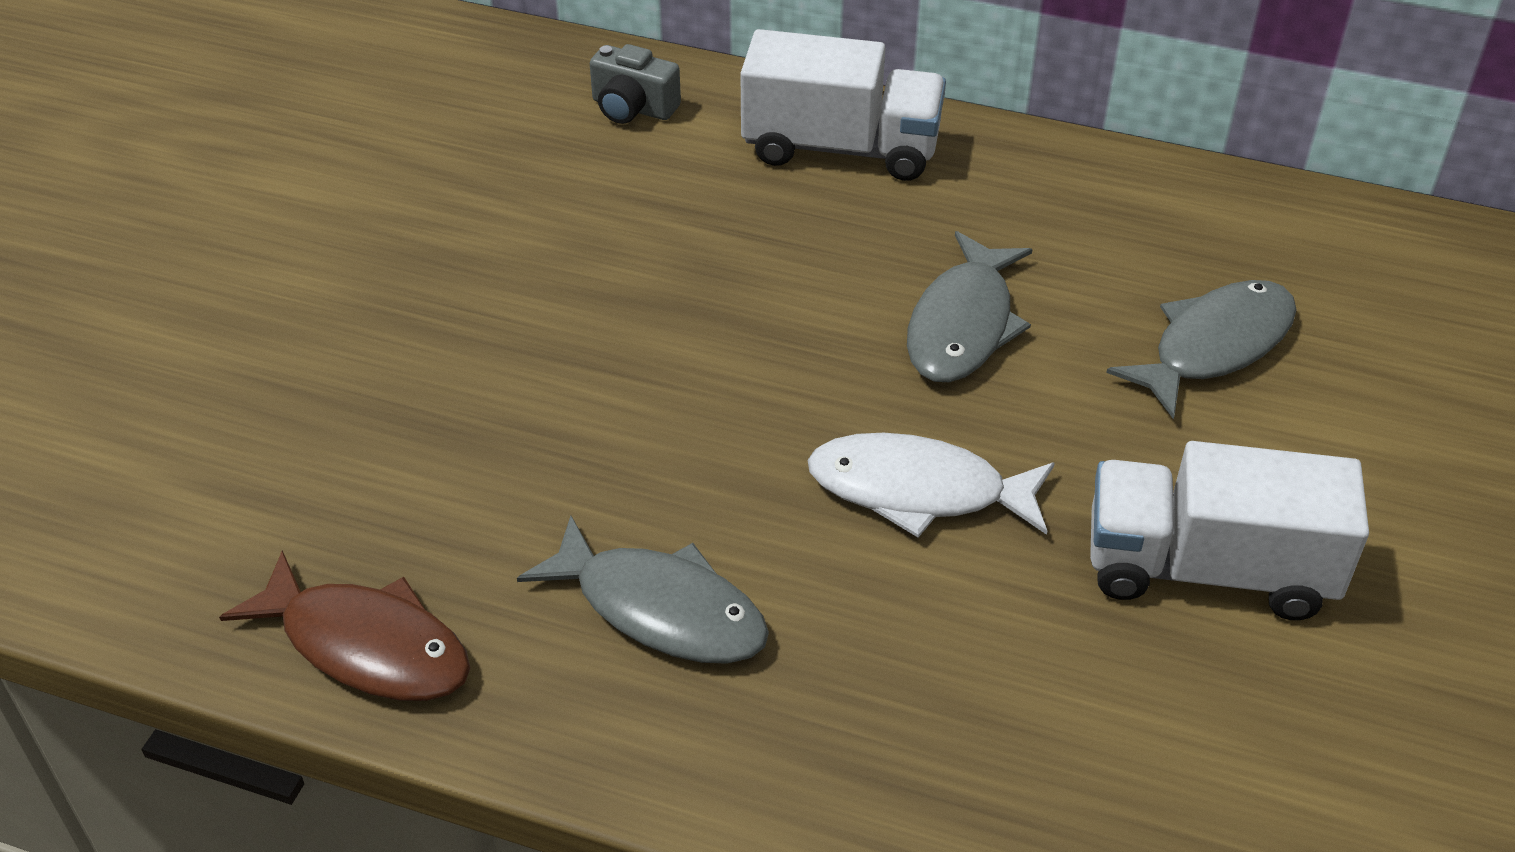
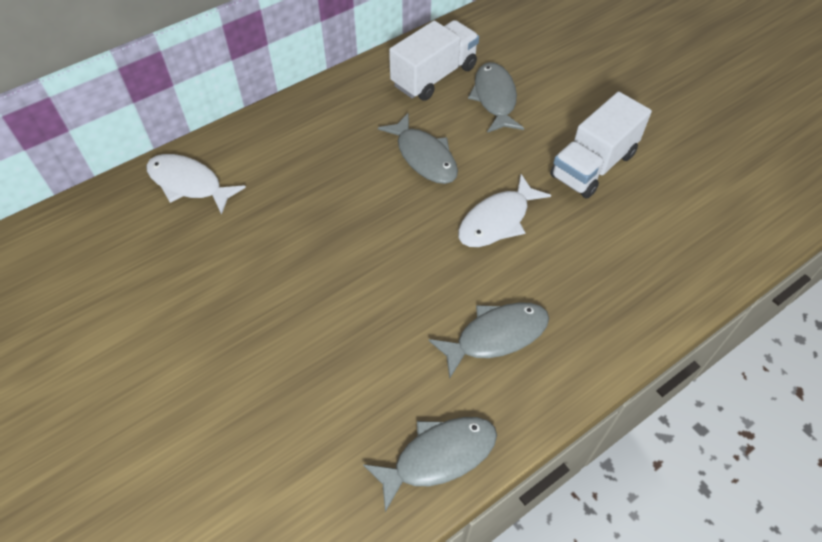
camera: 55 degrees left, 10 degrees up
(367, 646) = (439, 457): brown fish -> grey fish
(633, 108) = (189, 184): grey camera -> white fish
(841, 148) = (289, 132): white truck -> white truck (434, 76)

